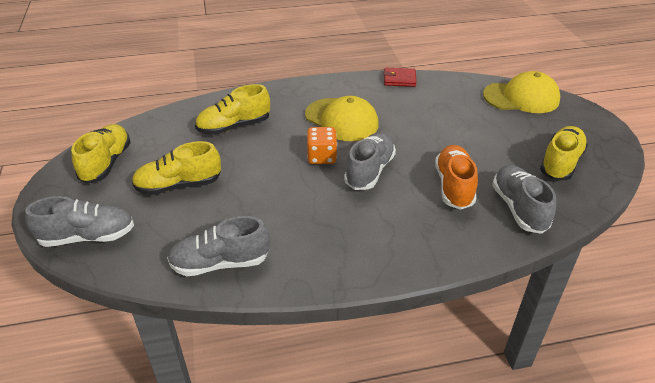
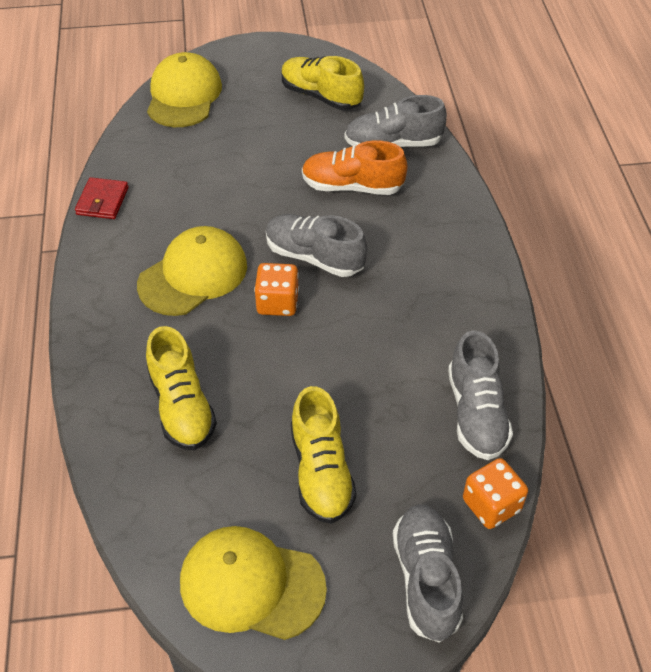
camera: 85 degrees left, 10 degrees up
(106, 163) = (251, 585): yellow shoe -> yellow cap
(136, 271) = (491, 505): none -> orange dice

